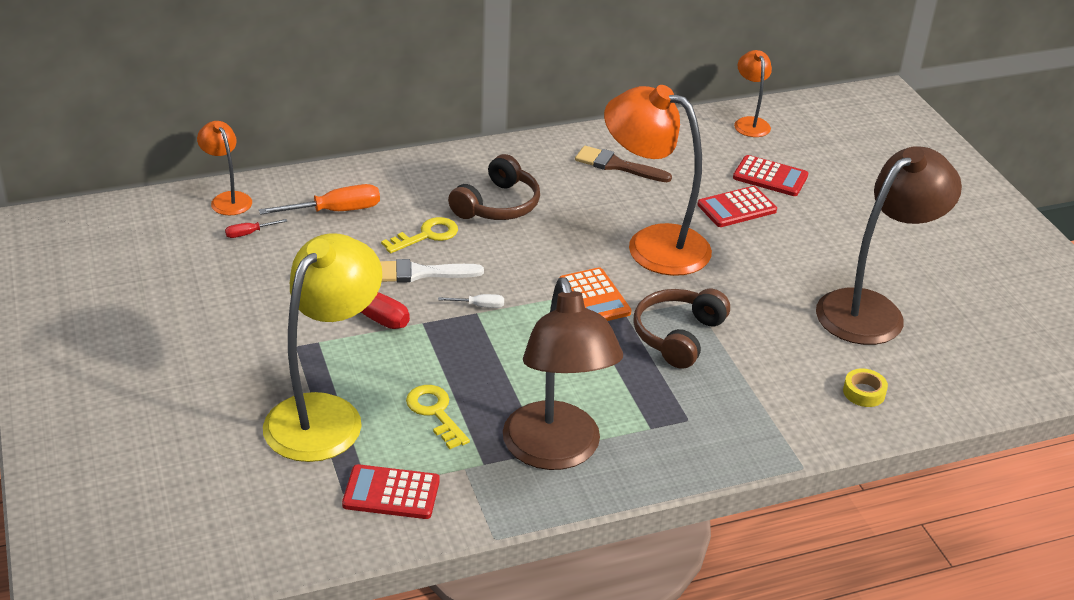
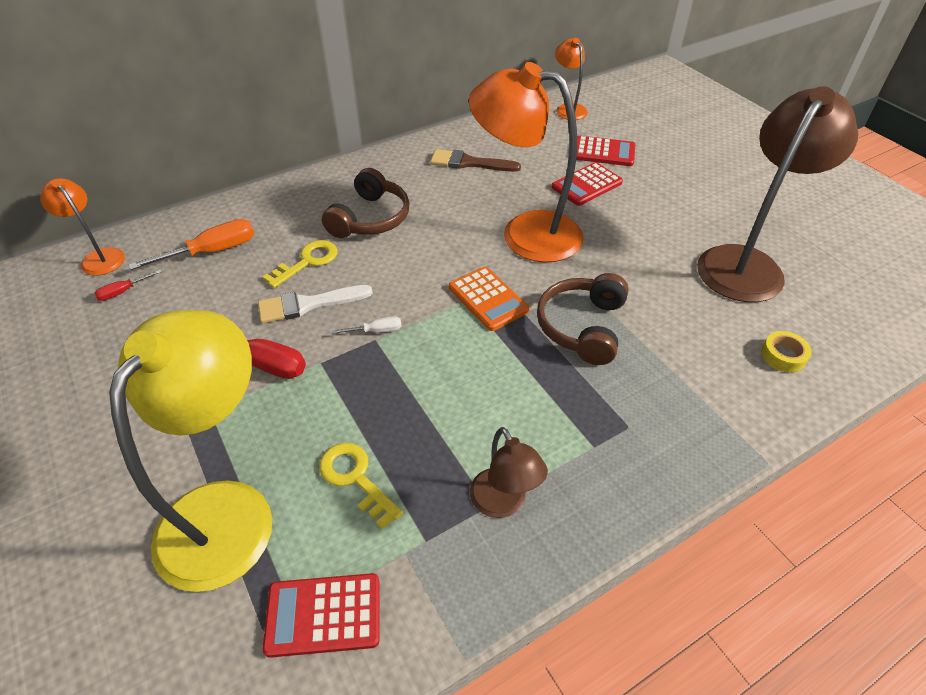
camera: 10 degrees left, 10 degrees up
(556, 452) = (503, 503): brown lamp -> brown lamp, size x0.50

